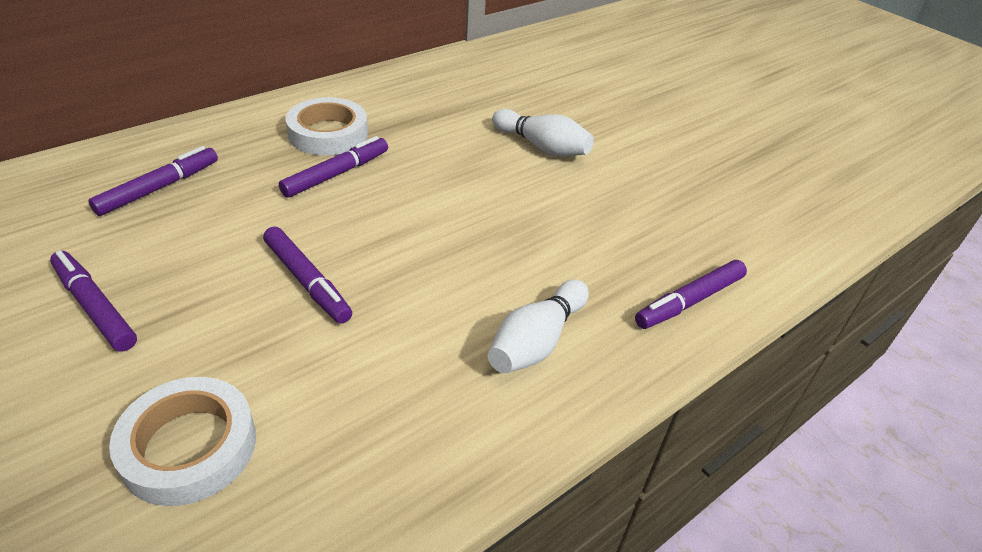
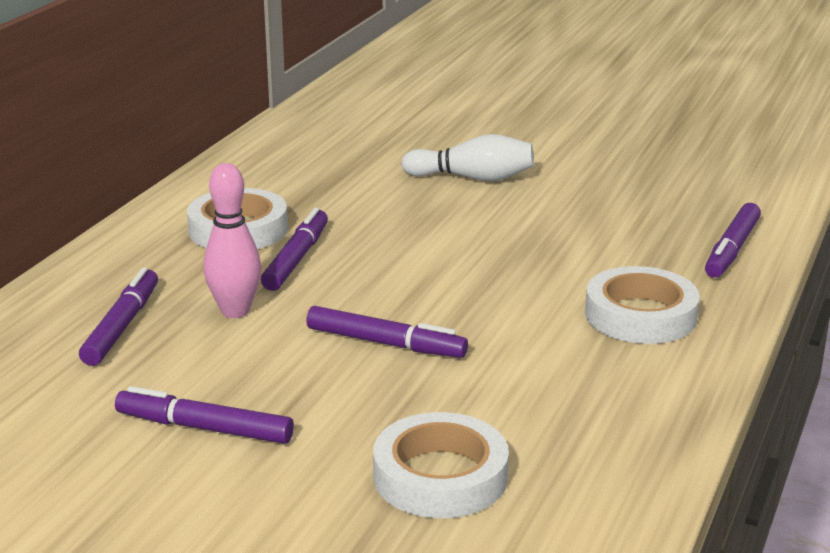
camera: 25 degrees left, 15 degrees down
(243, 205) = (235, 311): none -> pink bowling pin
(536, 341) = (640, 315): white bowling pin -> white tape

